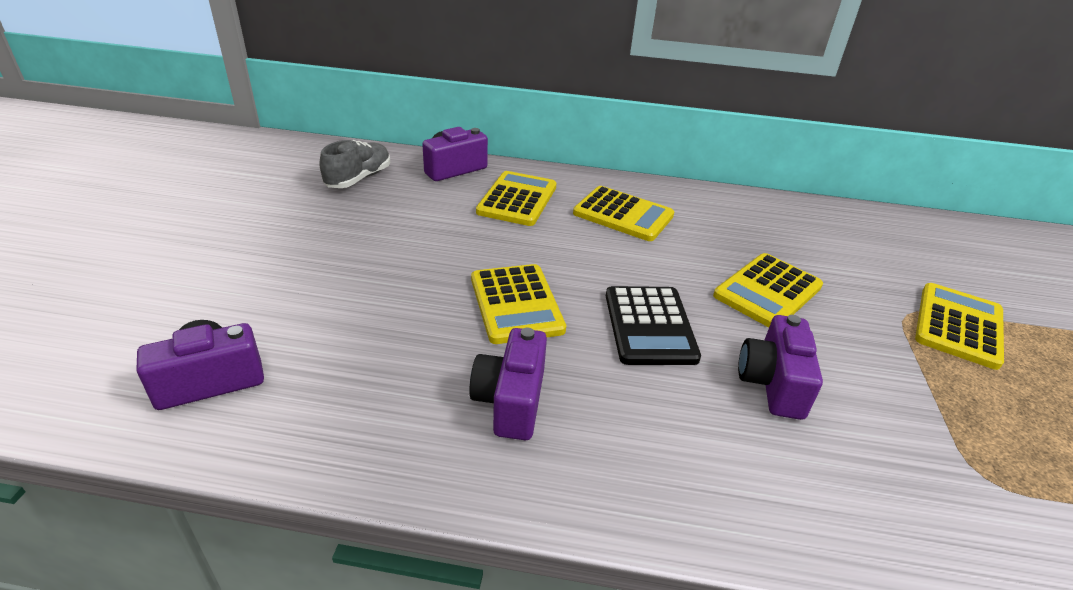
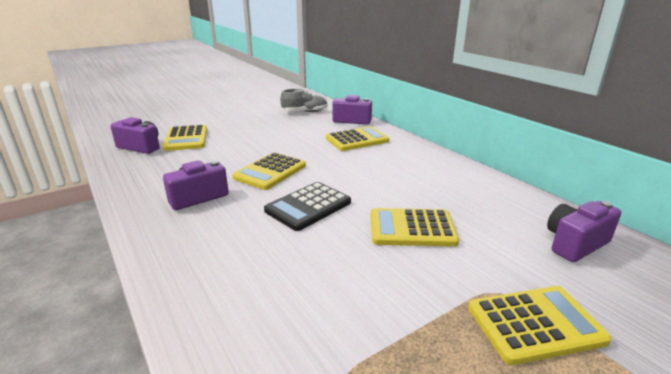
camera: 50 degrees right, 10 degrees down
(623, 215) = (400, 164): yellow calculator -> yellow calculator (186, 139)
(772, 383) = (315, 260): purple camera -> purple camera (575, 244)

